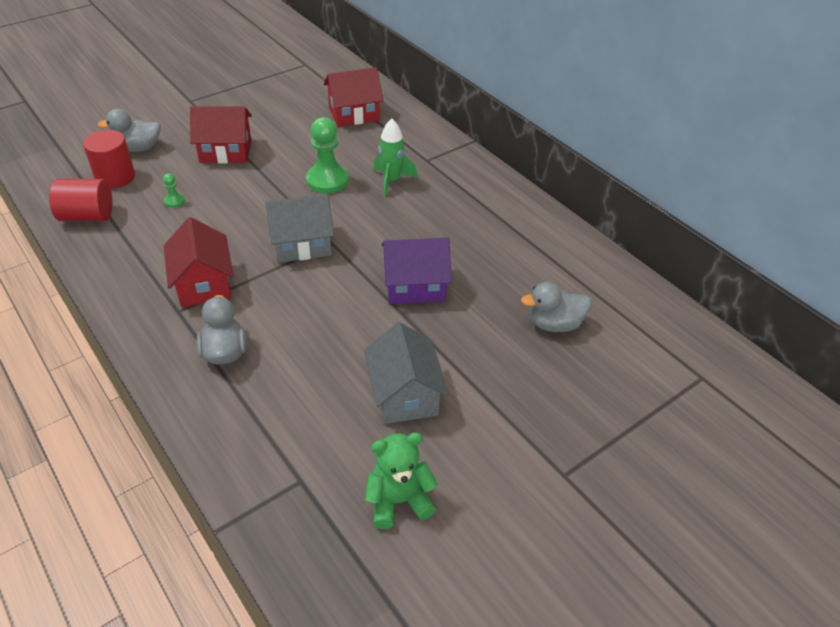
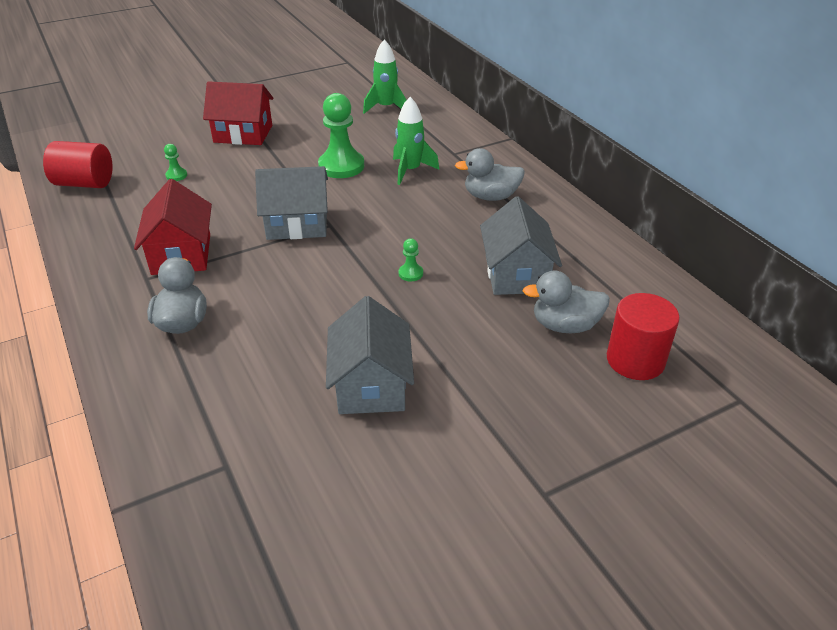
camera: 10 degrees right, 5 degrees down
(115, 177) = (124, 150): red cylinder -> red cylinder (635, 360)
(138, 148) = (156, 126): grey duck -> grey duck (490, 197)
(354, 114) = (386, 107): red house -> green rocket
(399, 500) = (334, 501): green teddy bear -> none
(415, 286) = (410, 273): purple house -> green pawn
(505, 278) = (516, 274): none -> grey house

